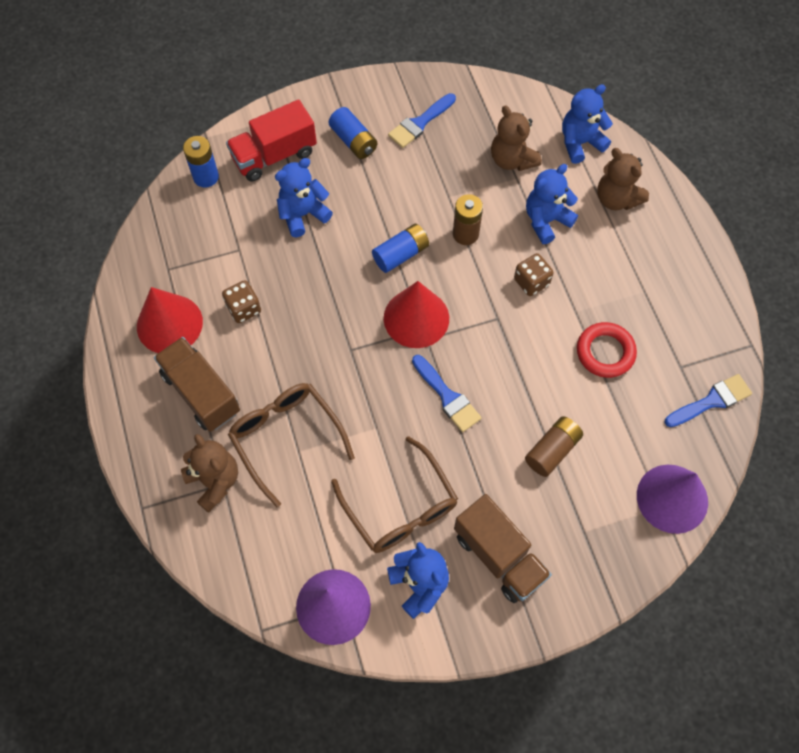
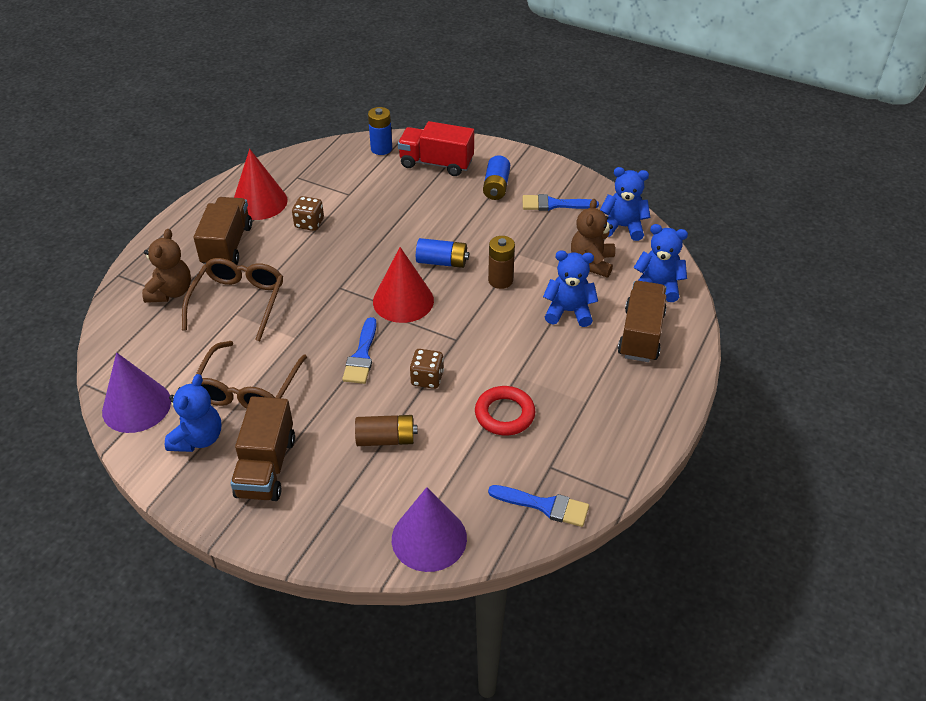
camera: 45 degrees right, 20 degrees down
(303, 214) = (411, 202): blue teddy bear -> blue teddy bear (623, 227)
(531, 282) = (508, 337): brown dice -> brown dice (427, 378)
(616, 199) = (641, 335): brown teddy bear -> brown truck

